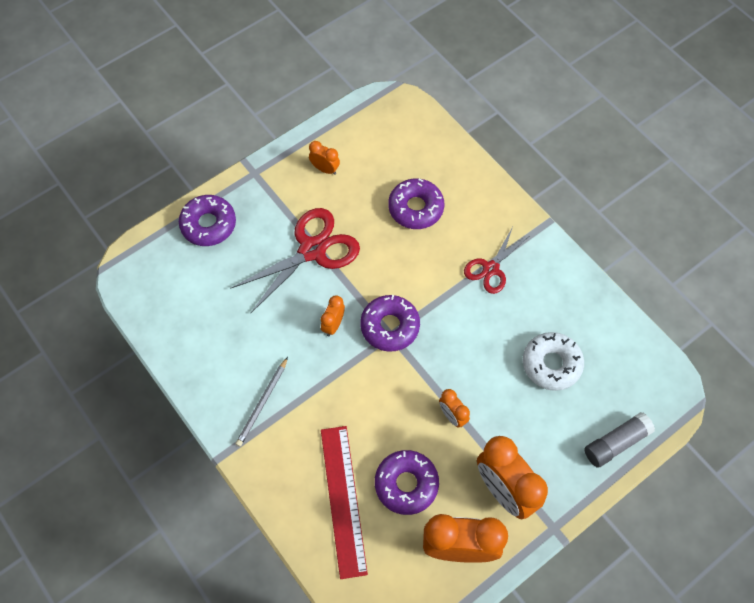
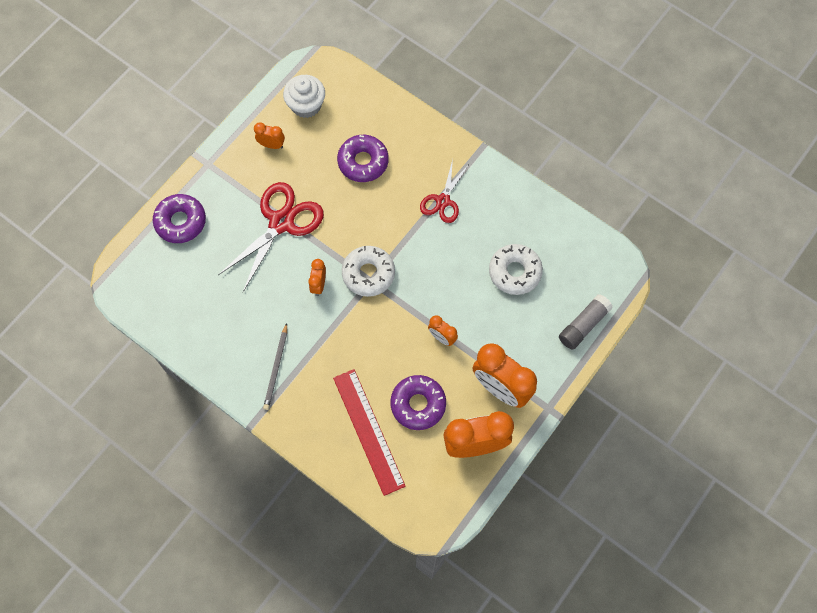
camera: 15 degrees left, 5 degrees up
(372, 137) = (306, 105): none -> white cupcake
(390, 326) = (368, 274): purple donut -> white donut

